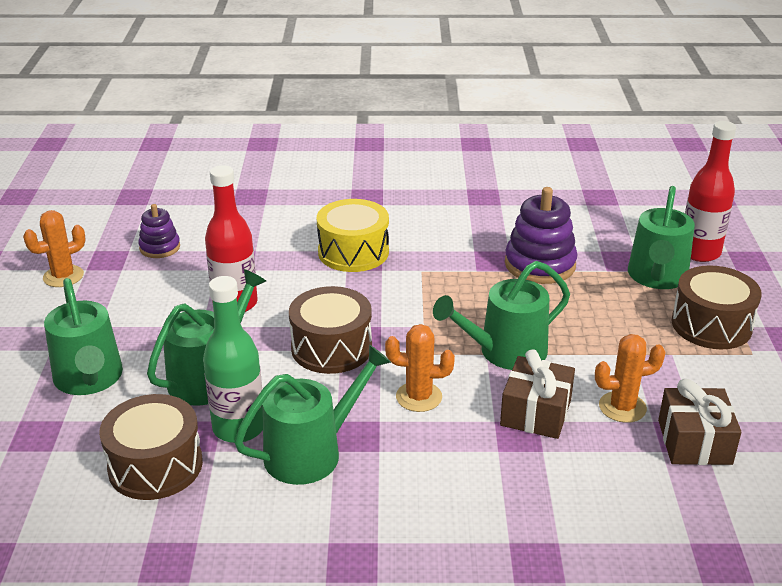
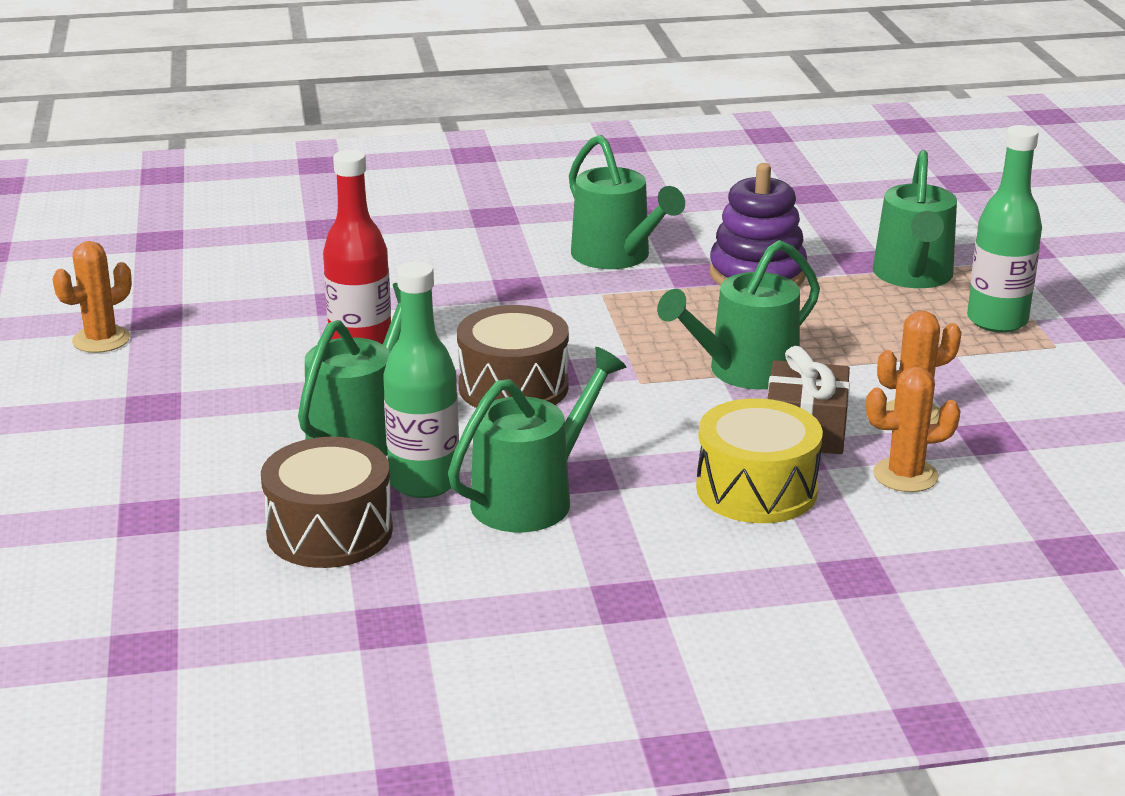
camera: 10 degrees left, 5 degrees down
(89, 379) = (195, 449): green watering can -> green watering can (616, 256)
(160, 247) = (225, 296): purple stacking toy -> none
(353, 252) = (501, 280): yellow drum -> yellow drum (756, 489)
(419, 397) = (649, 428): orange cactus -> orange cactus (905, 475)
(694, 442) = (1011, 441): brown gift -> none
(699, 252) = (959, 245): red bottle -> none
(711, 325) = (997, 321): brown drum -> green bottle

